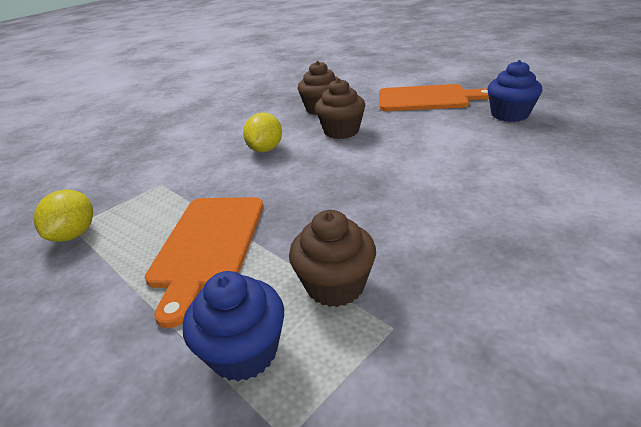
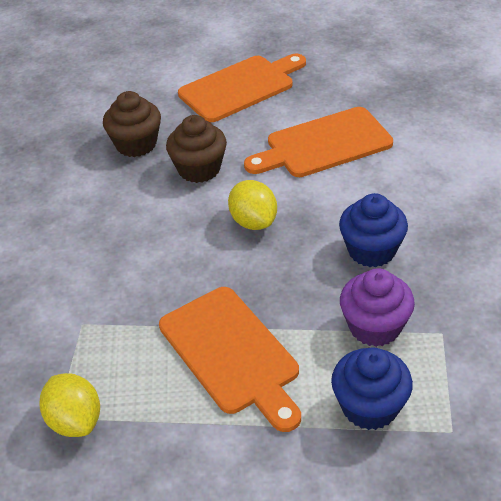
camera: 40 degrees left, 10 degrees up
(266, 149) = (144, 227): yellow lemon -> yellow lemon (253, 222)
(335, 285) = (374, 327): brown cupcake -> purple cupcake
(450, 144) = (323, 144): none -> orange cutting board
(509, 114) = (341, 84): blue cupcake -> blue cupcake (371, 250)

